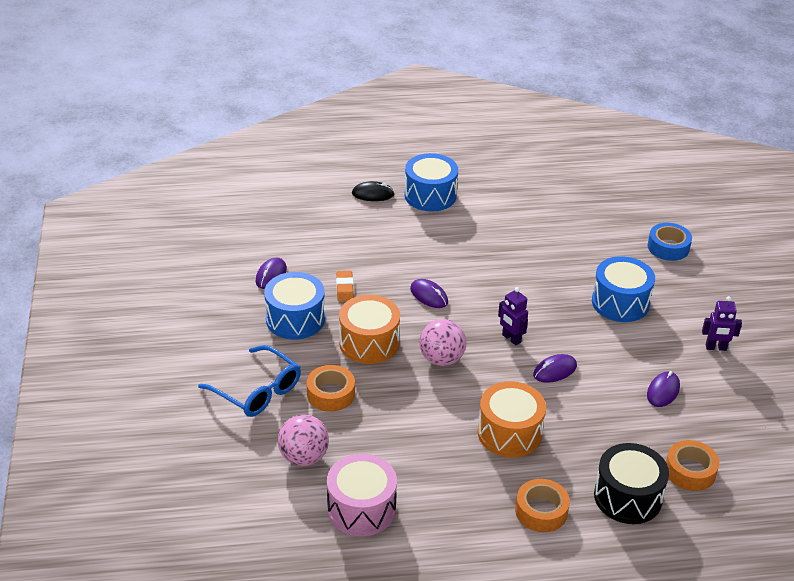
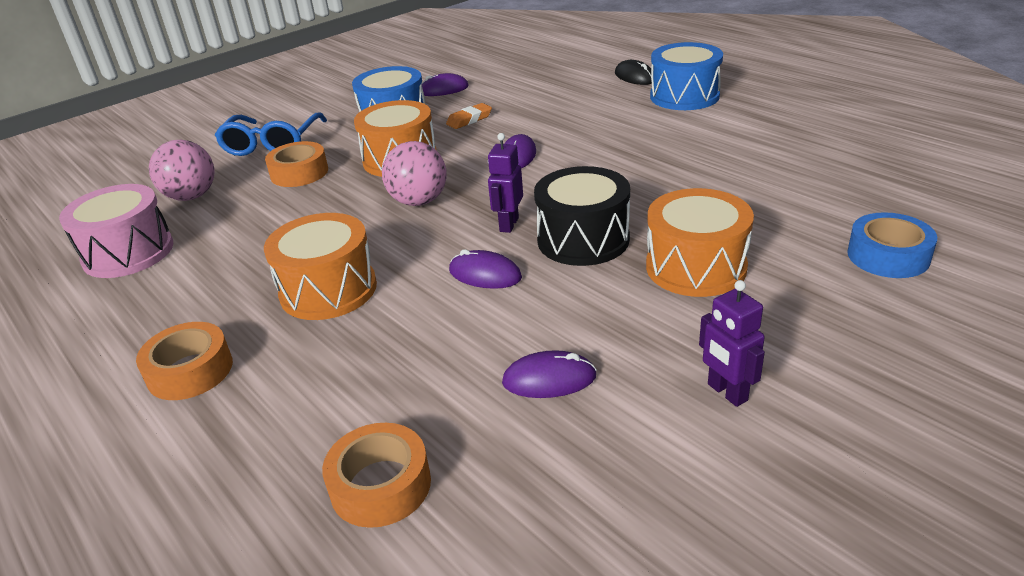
camera: 60 degrees right, 5 degrees down
(620, 302) = (696, 267): blue drum -> orange drum
(627, 497) = (269, 439): black drum -> black drum (583, 239)

